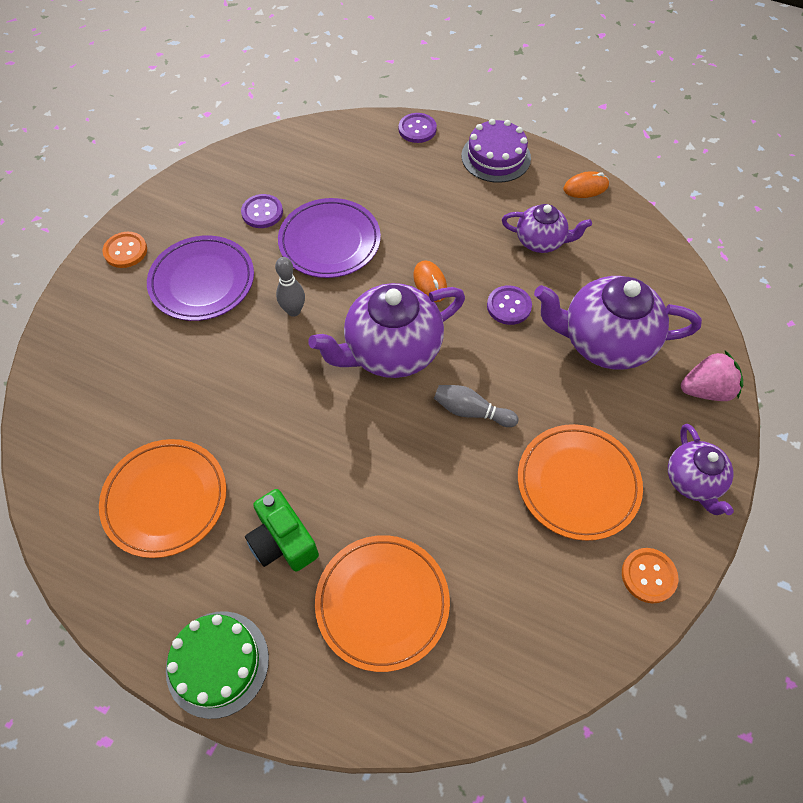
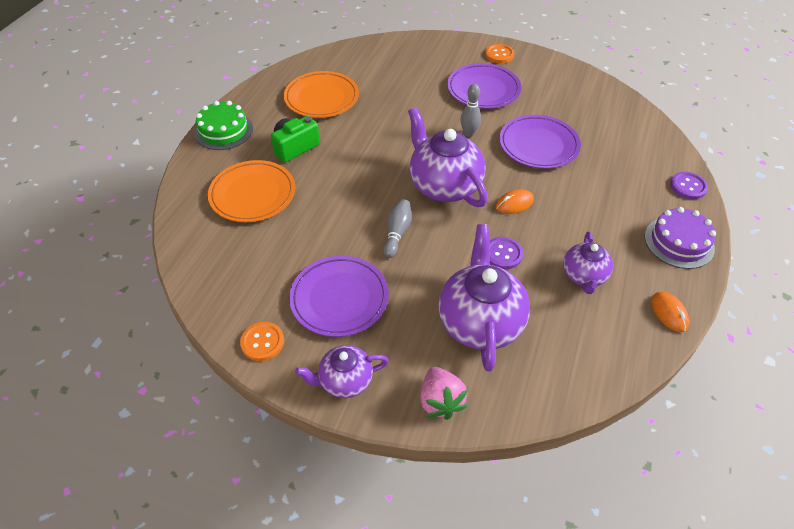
camera: 85 degrees right, 10 degrees down
(262, 212) = (555, 108): purple button -> none
(577, 483) = (339, 298): orange plate -> purple plate

